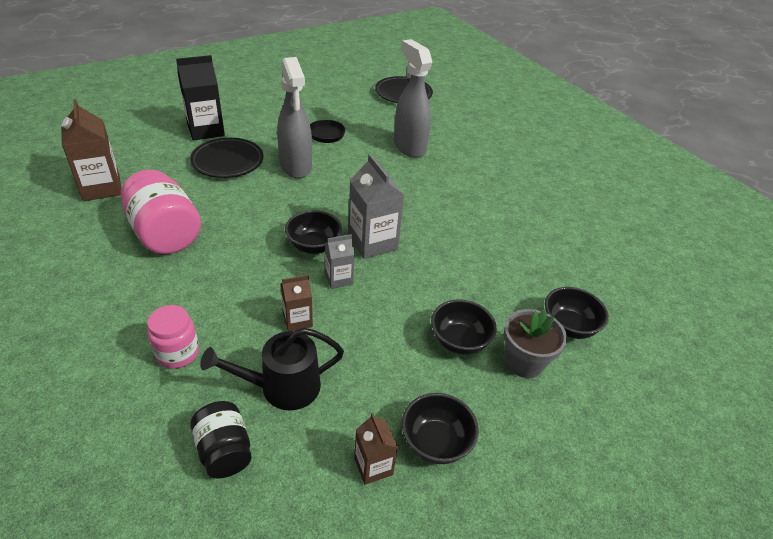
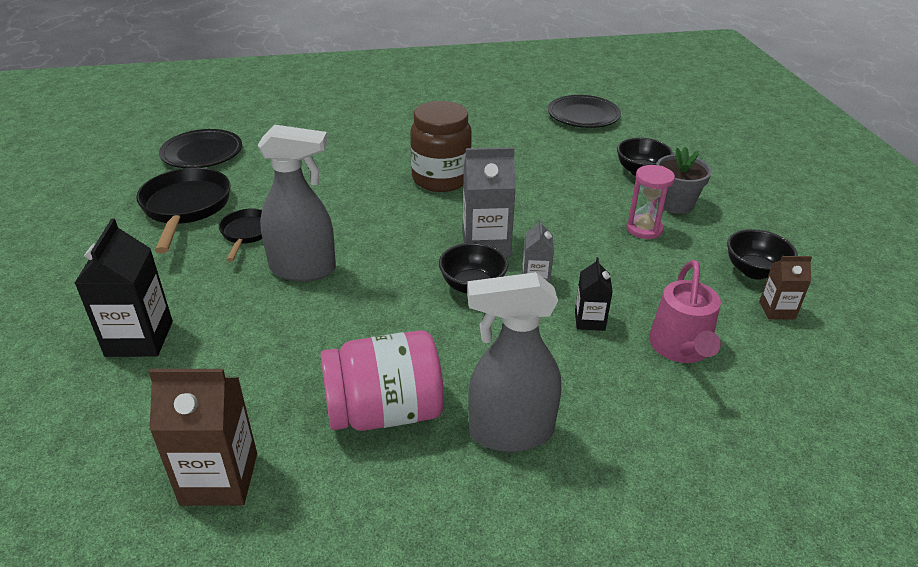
camera: 65 degrees left, 5 degrees down
(178, 353) = (617, 422): pink jar -> none
(224, 451) = (756, 401): black jar -> none
(227, 161) = (245, 328): black plate -> black plate (583, 116)
(283, 387) = (681, 347): black watering can -> pink watering can
(297, 320) = (589, 320): brown carton -> black carton
(337, 107) = (185, 208): none -> black pan
(409, 147) = (324, 178): grey spray bottle -> grey spray bottle (510, 432)
(451, 200) = (441, 179): none -> brown jar
(459, 341) = (644, 229): black bowl -> pink hourglass

